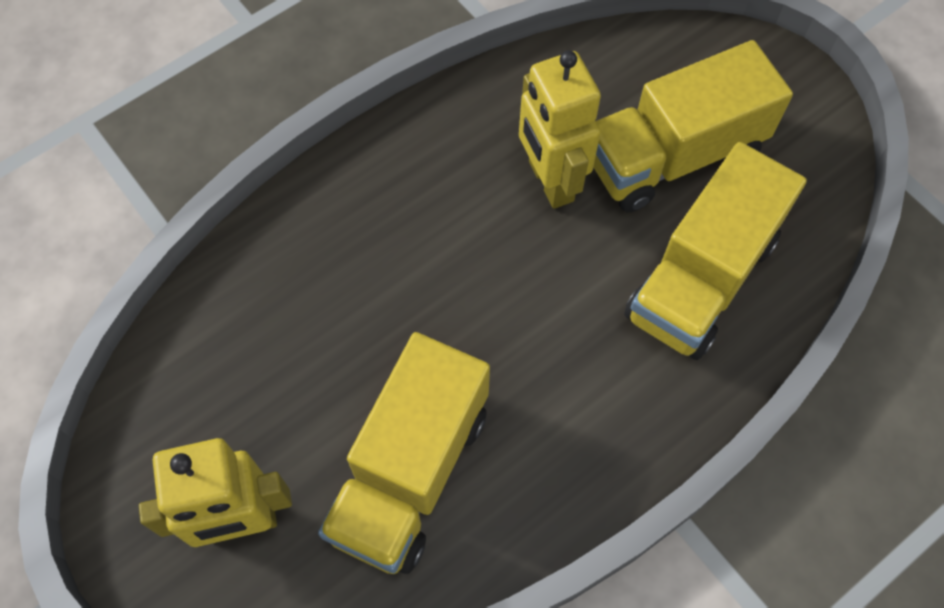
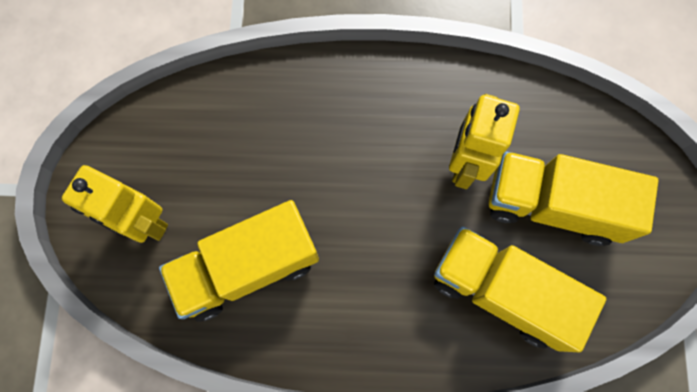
camera: 40 degrees right, 10 degrees up
(701, 278) = (501, 291): yellow truck -> yellow truck turned 45 degrees clockwise

